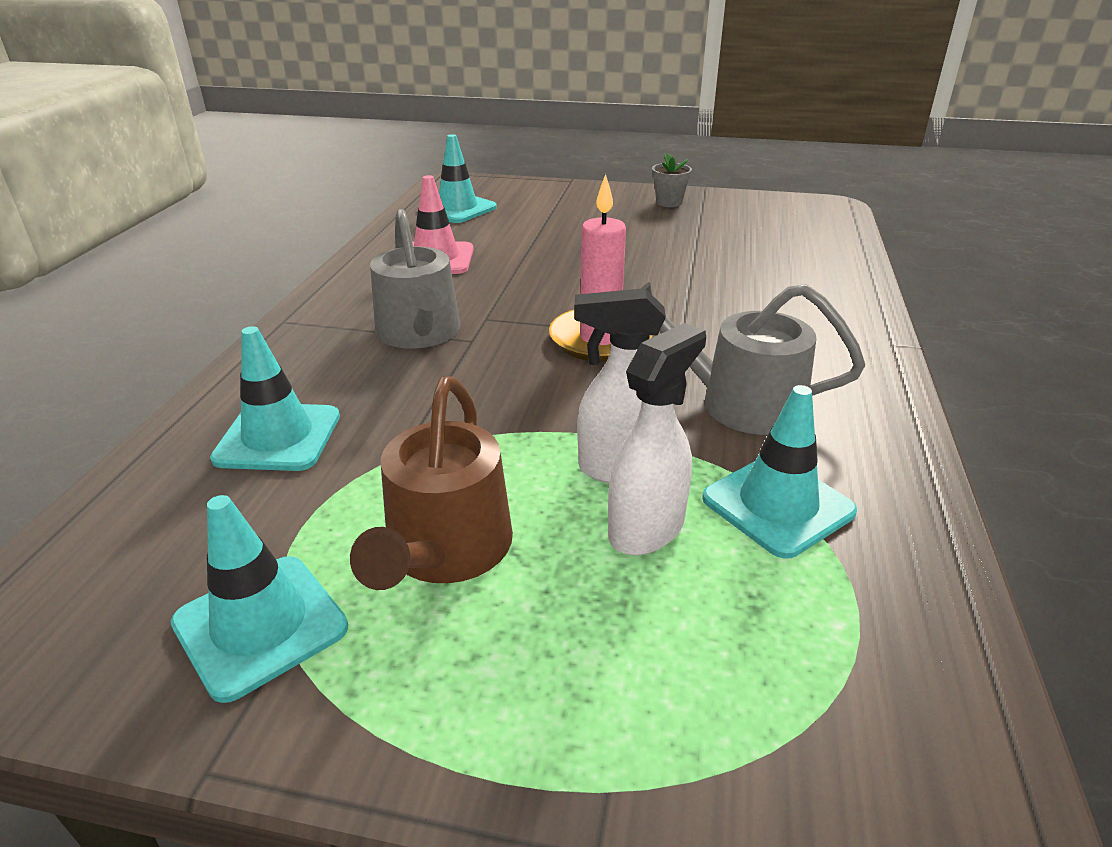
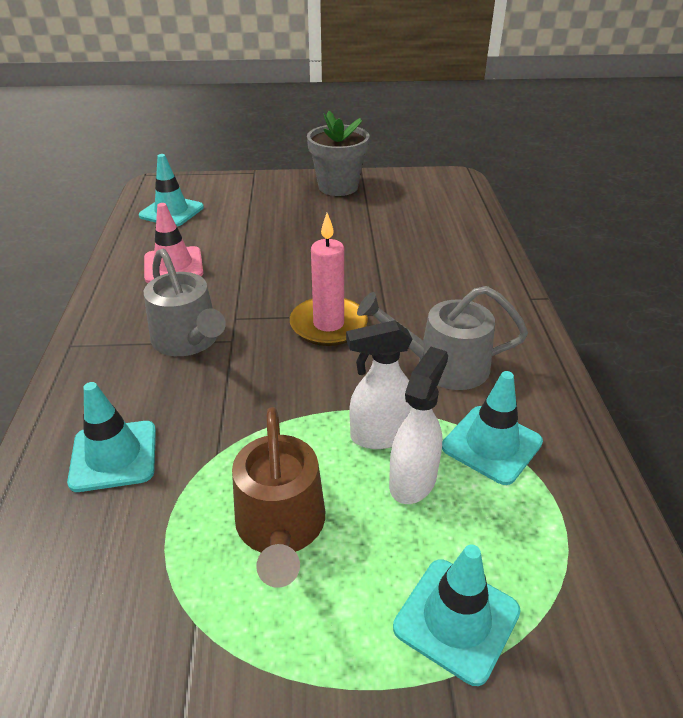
camera: 15 degrees left, 5 degrees up
(260, 625) = (170, 617): turquoise traffic cone -> turquoise traffic cone (456, 619)
(669, 202) = (338, 187): grey flower pot -> grey flower pot, size x1.96

